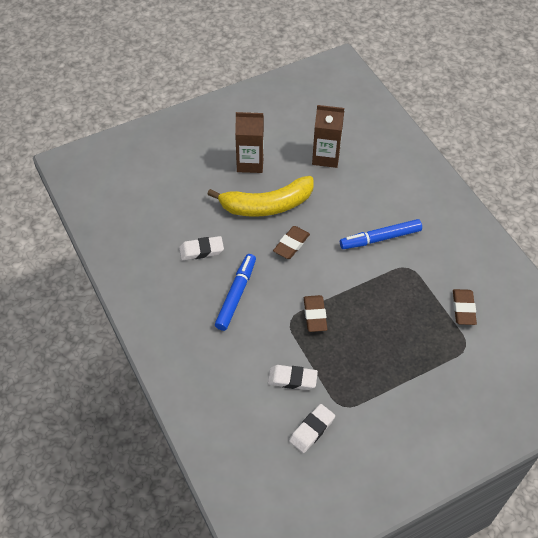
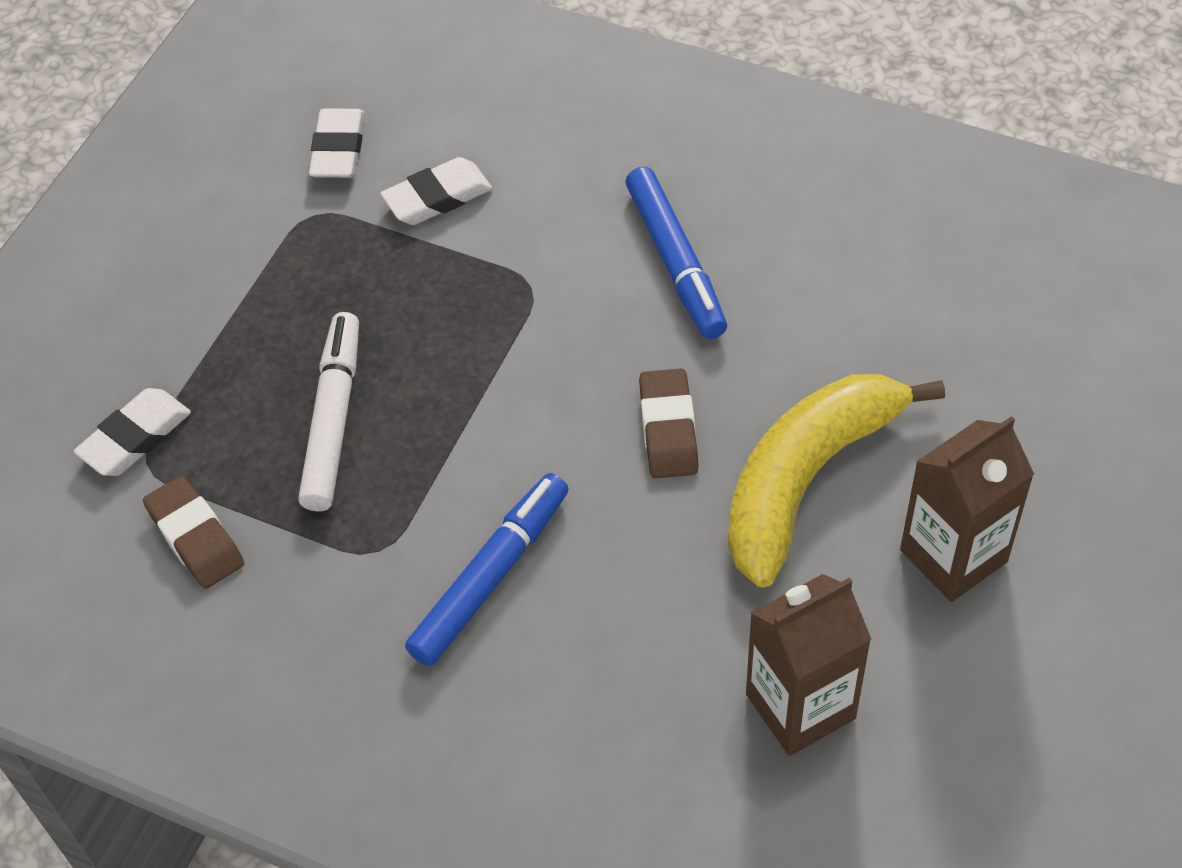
camera: 145 degrees right, 0 degrees up
(201, 250) = (830, 295): white eraser -> white eraser (135, 437)
(315, 315) = (492, 324): brown eraser -> none
(392, 318) = (333, 419): none -> white marker

